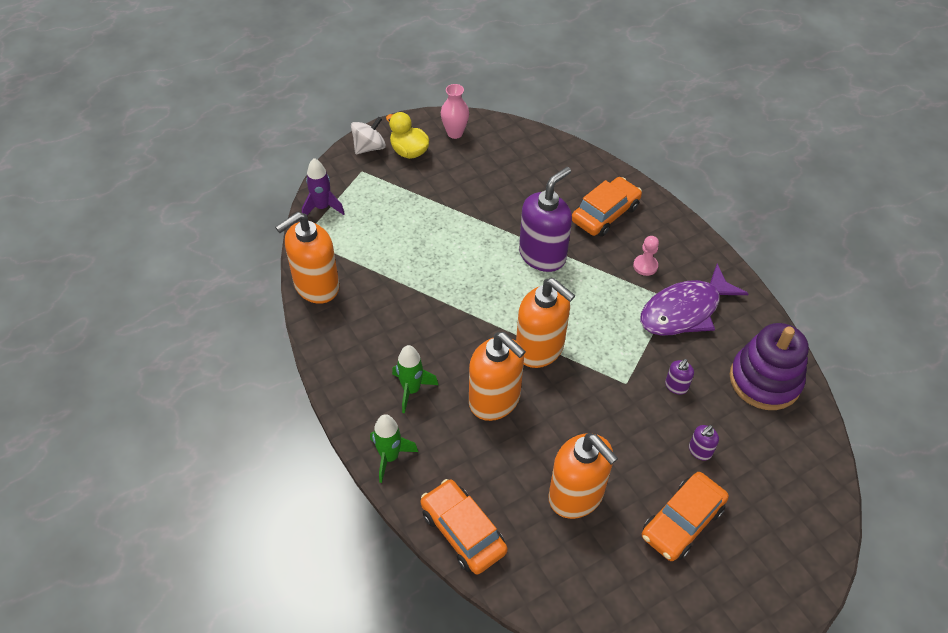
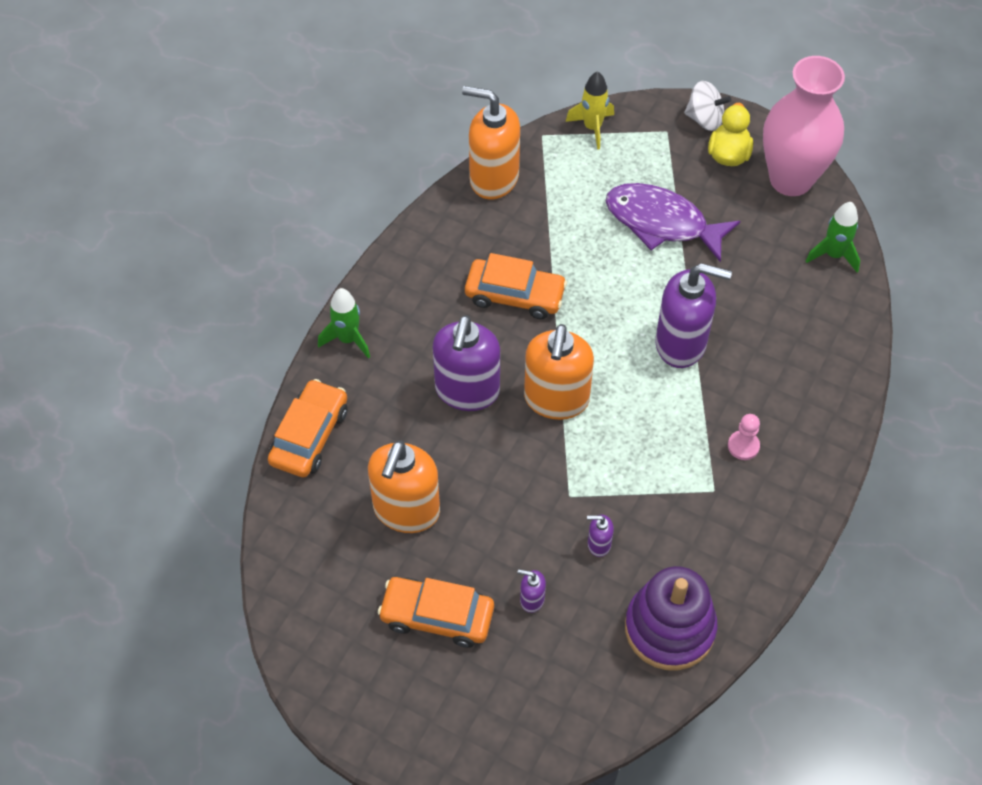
camera: 60 degrees right, 5 degrees up
(322, 207) = (592, 128): purple rocket -> yellow rocket
(411, 390) = (431, 317): green rocket -> green rocket (833, 255)
(455, 133) = (791, 179): pink vase -> pink vase, size x2.10
(495, 400) = (467, 391): orange soap dispenser -> purple soap dispenser
(605, 213) = (789, 374): orange car -> orange car (515, 295)
(684, 311) = (708, 511): purple fish -> purple fish (662, 223)

